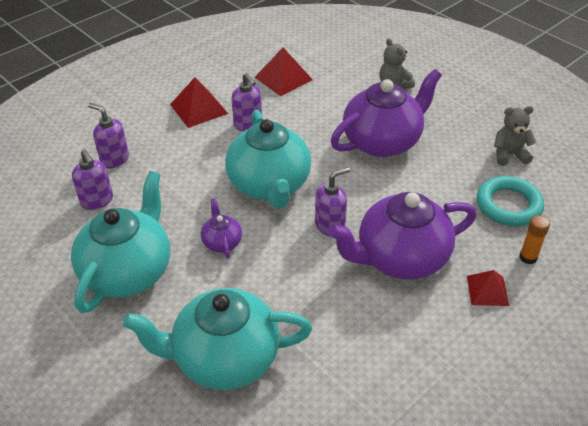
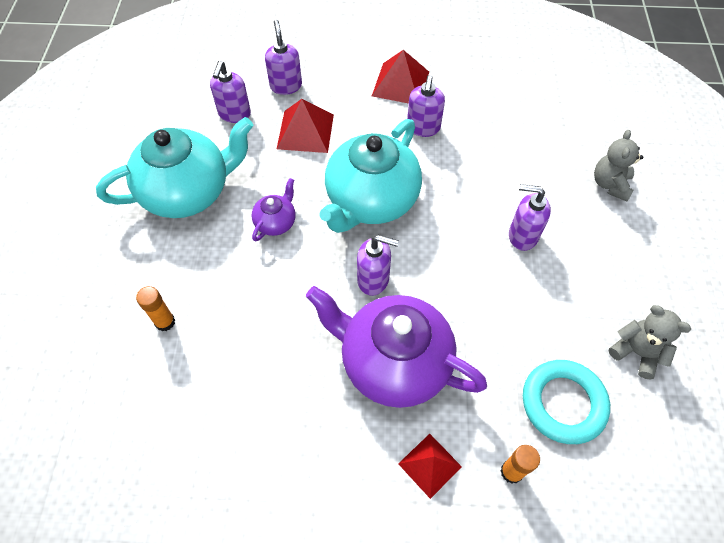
camera: 45 degrees right, 15 degrees up
(224, 358) = (165, 322): turquoise teapot -> orange glue stick
(283, 78) = (509, 103): red pyramid -> red pyramid (305, 131)
(383, 141) = (522, 236): purple teapot -> purple soap dispenser

